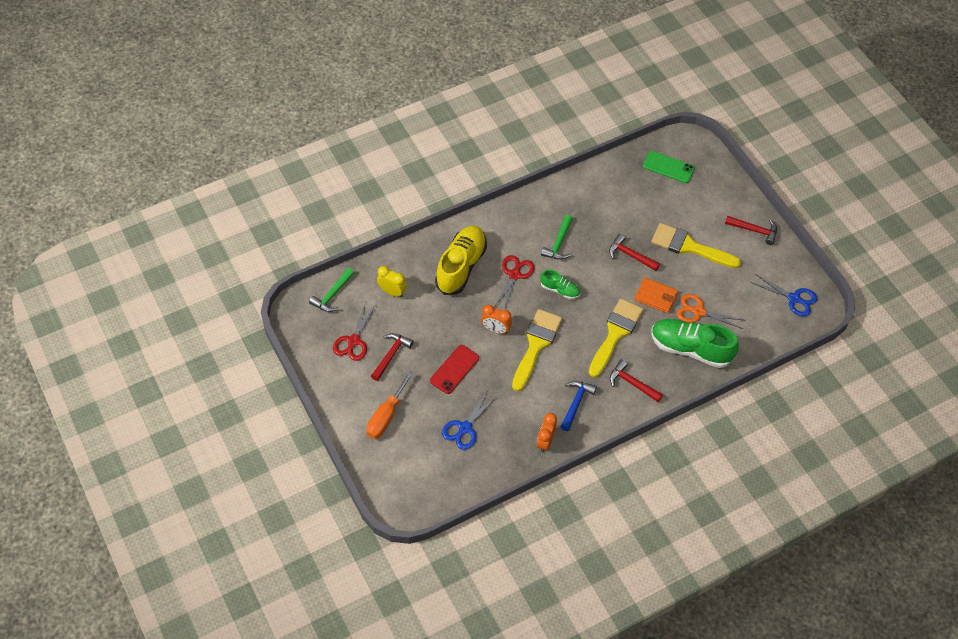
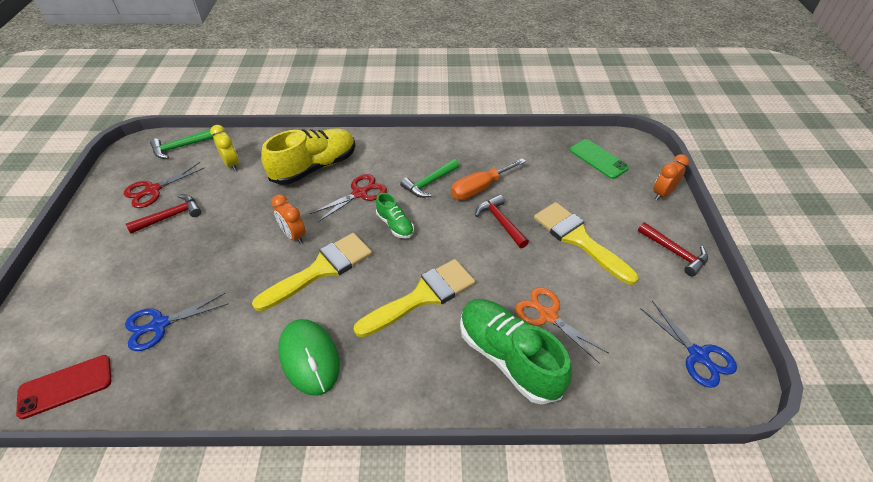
camera: 30 degrees right, 10 degrees down
(386, 416) = (100, 272): orange screwdriver -> orange screwdriver (480, 188)
(454, 369) = (214, 256): red phone -> red phone (65, 386)
(545, 441) = (230, 389): orange clock -> orange clock (662, 193)
(576, 403) = (309, 358): blue hammer -> green mouse
(632, 383) = (399, 366): red hammer -> none
(655, 297) = (502, 276): orange wallet -> none

